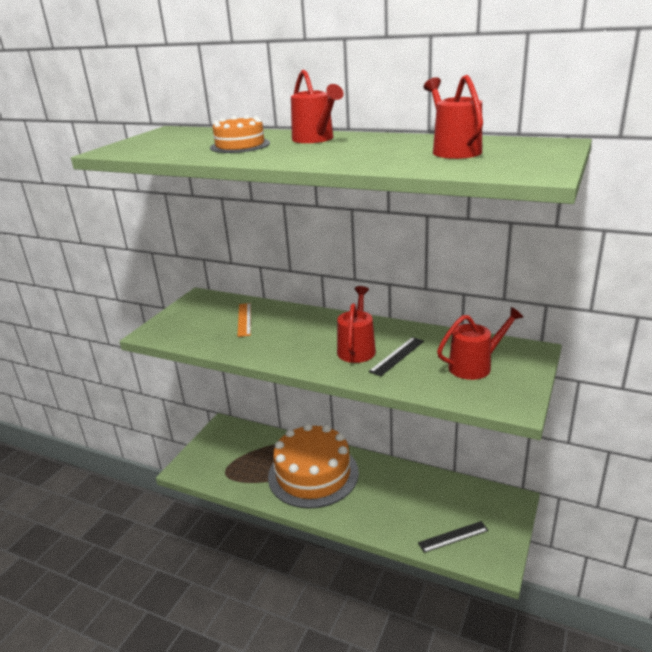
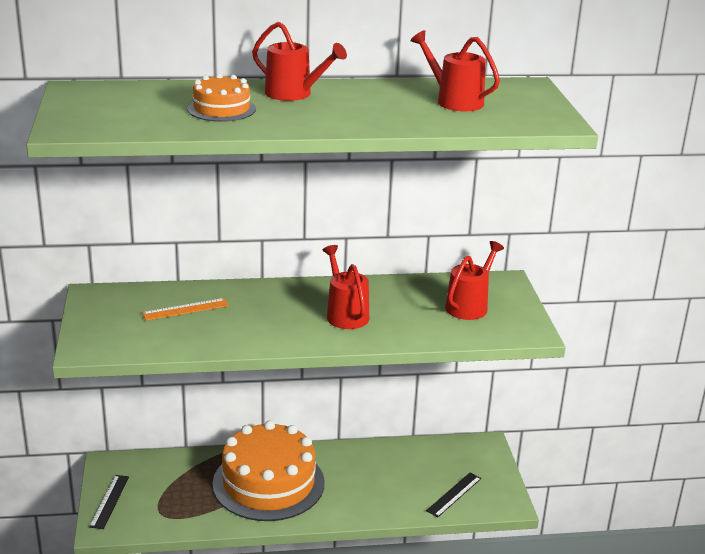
camera: 35 degrees left, 0 degrees up
(244, 319) = (185, 309): orange ruler -> orange ruler turned 75 degrees counterclockwise
(397, 356) = (391, 312): black ruler -> black ruler (109, 501)

